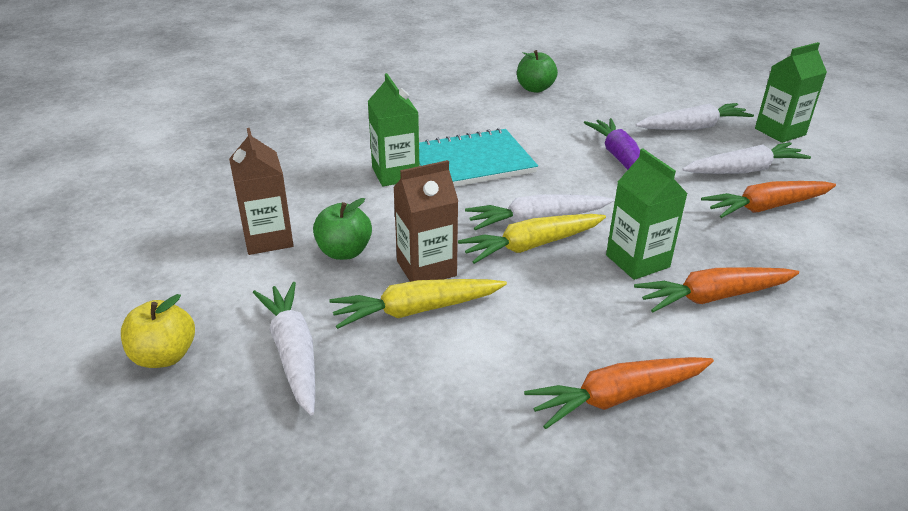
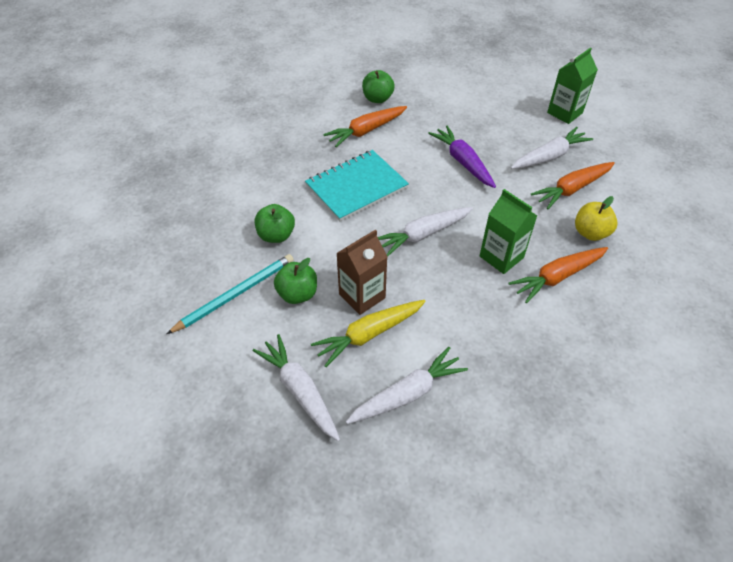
camera: 15 degrees left, 15 degrees up
(164, 356) = (210, 416): yellow apple -> yellow apple (590, 233)
(268, 238) = (236, 294): brown carton -> turquoise pencil
(348, 192) = (276, 235): none -> green apple
(395, 174) = (304, 210): green carton -> none
(531, 246) = (427, 259): yellow carrot -> none
(617, 397) = (520, 373): orange carrot -> orange carrot (366, 131)
(693, 127) = (504, 119): white carrot -> white carrot (407, 394)

